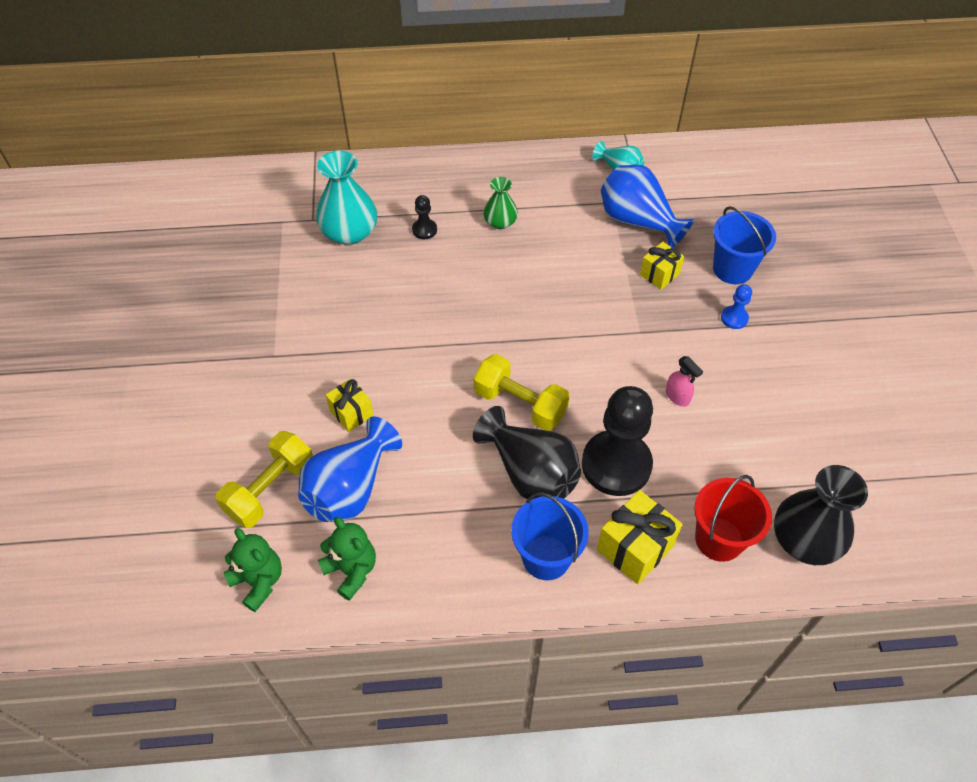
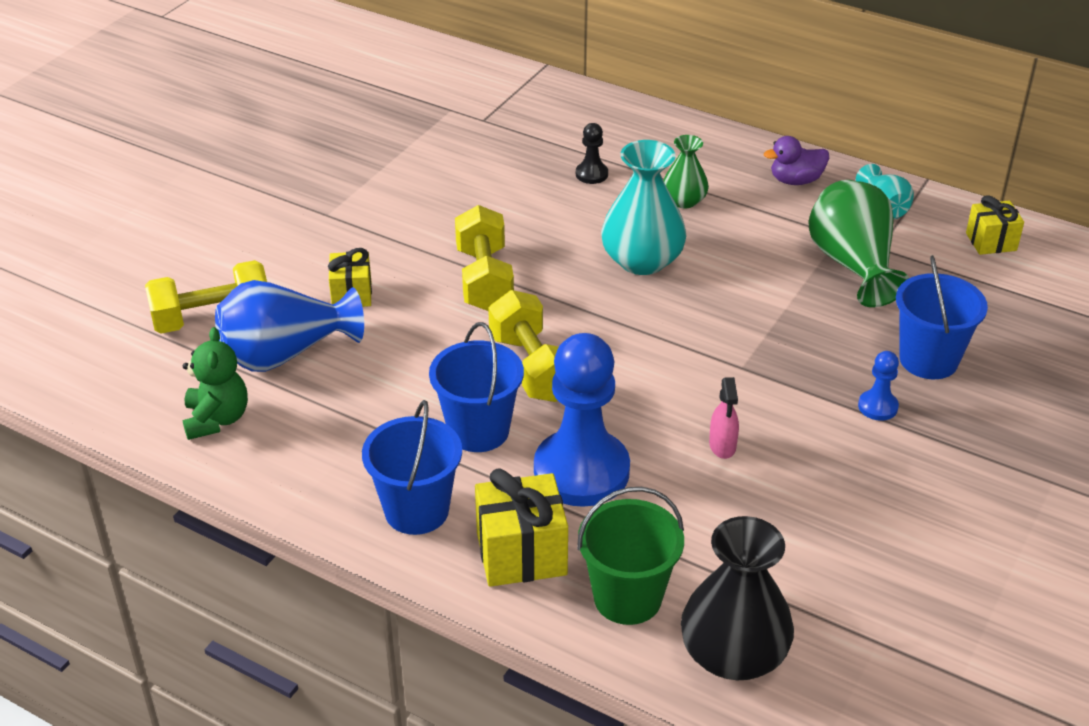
camera: 35 degrees right, 15 degrees down
(259, 581) = (127, 384): green teddy bear -> none
(349, 232) = (510, 145): turquoise vase -> turquoise vase (642, 260)
(429, 352) = (484, 279): none -> yellow dumbbell
(530, 472) = (478, 431): black vase -> blue bucket
(552, 173) = (795, 181): none -> purple duck
(616, 464) = (581, 471): black pawn -> blue pawn
(638, 222) = (853, 266): blue vase -> green vase
(659, 274) = (826, 325): yellow gift -> yellow gift (991, 242)
(719, 539) = (627, 598): red bucket -> green bucket

